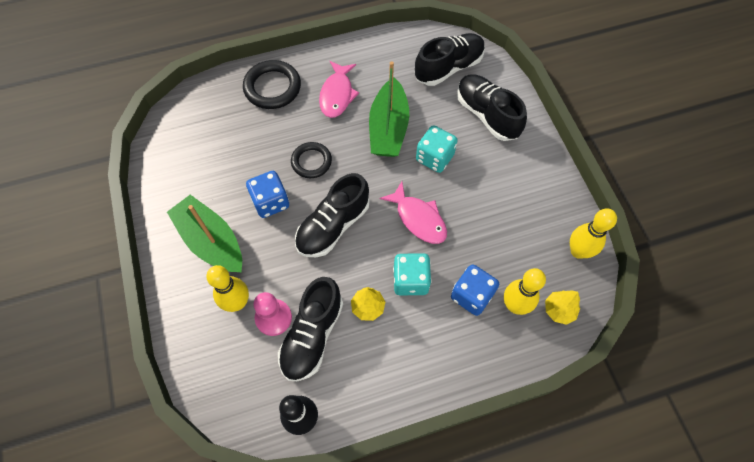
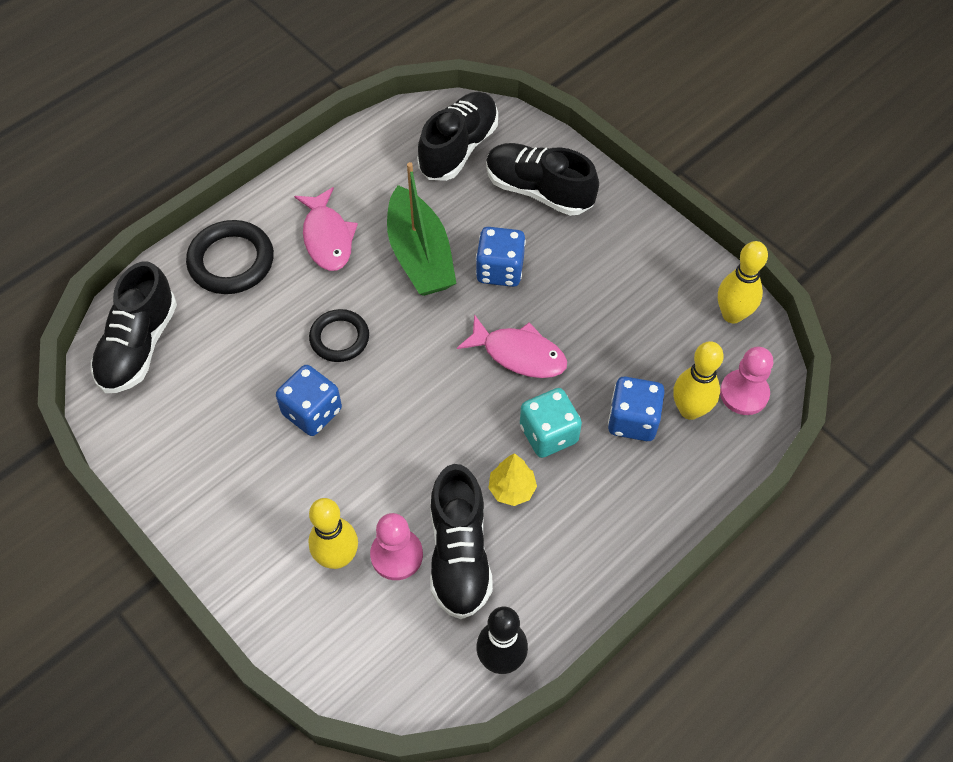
camera: 25 degrees left, 5 degrees down
(211, 241) = (257, 495): green boat -> none
(333, 226) = (413, 408): black shoe -> black shoe (139, 346)
(434, 158) = (500, 270): turquoise dice -> blue dice
(558, 310) = (744, 393): yellow tree -> pink pawn

